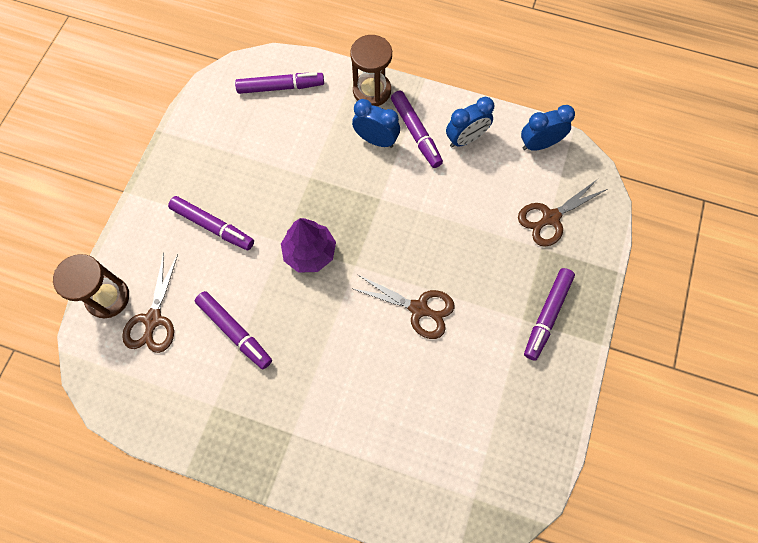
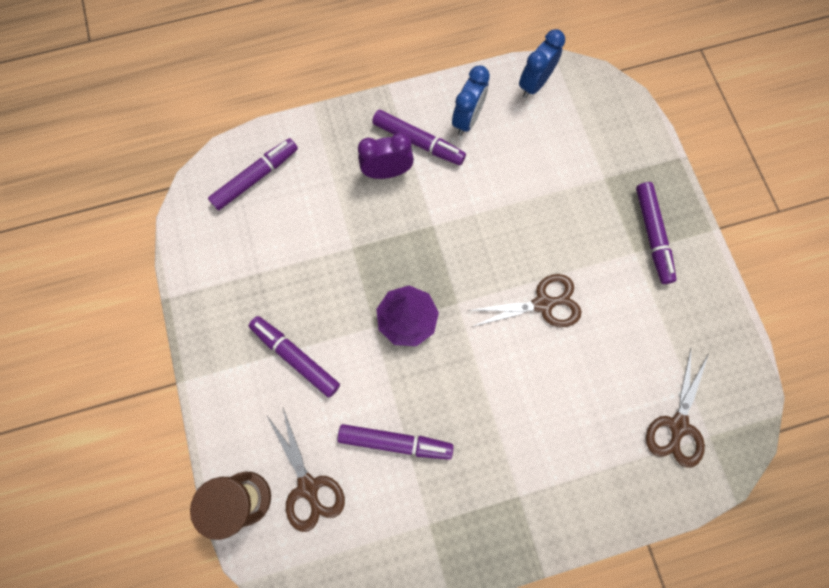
camera: 35 degrees left, 5 degrees up
(213, 226) = (295, 357): purple marker -> purple marker turned 135 degrees counterclockwise
(372, 91) = (347, 127): brown hourglass -> none
(376, 140) = (387, 172): blue clock -> purple clock
(550, 218) = (592, 145): brown scissors -> brown scissors (678, 425)

